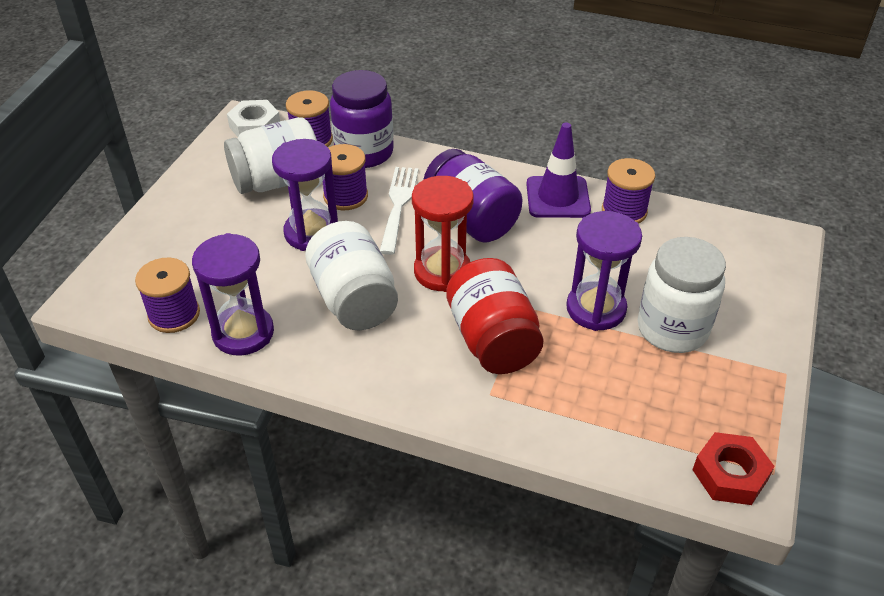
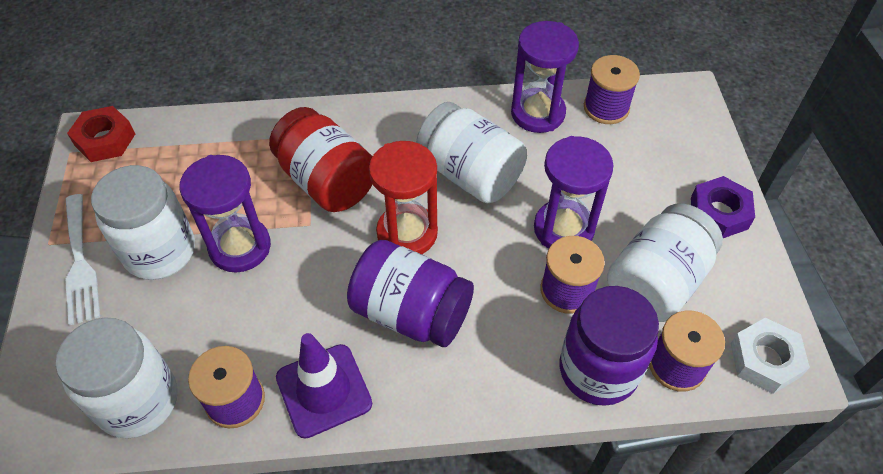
camera: 155 degrees right, 10 degrees up
(182, 204) = (719, 213): none -> purple nut
(398, 205) = (502, 301): white fork -> white fork (80, 263)
(697, 231) = (138, 401): none -> white jar

